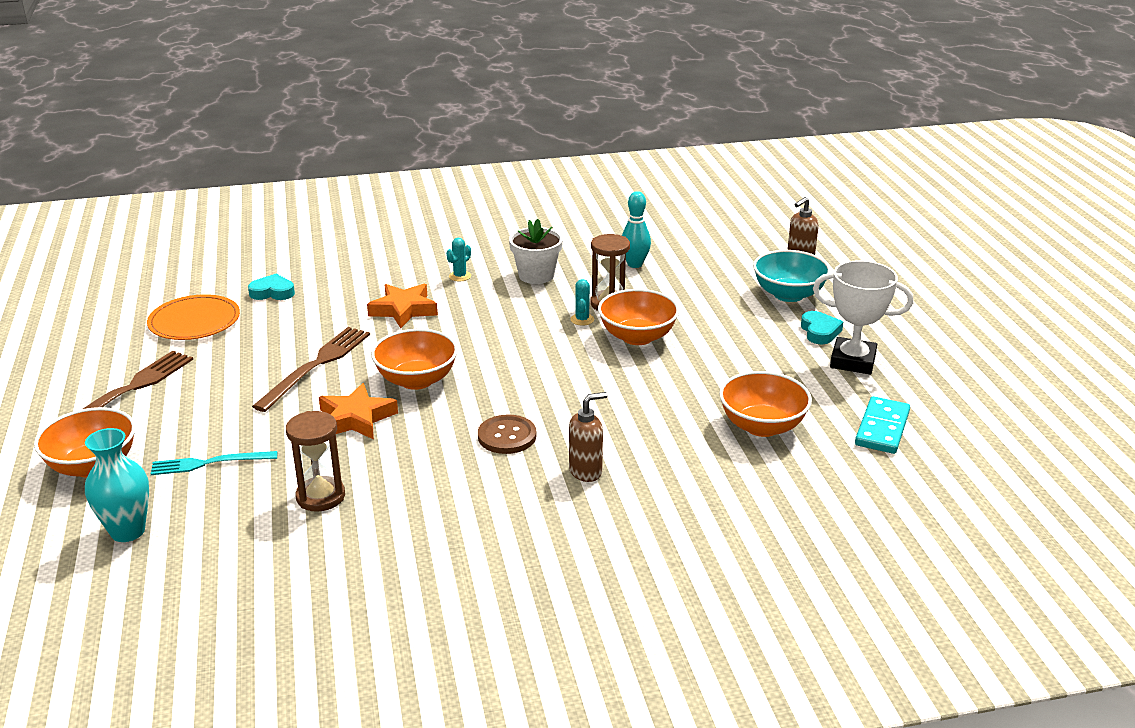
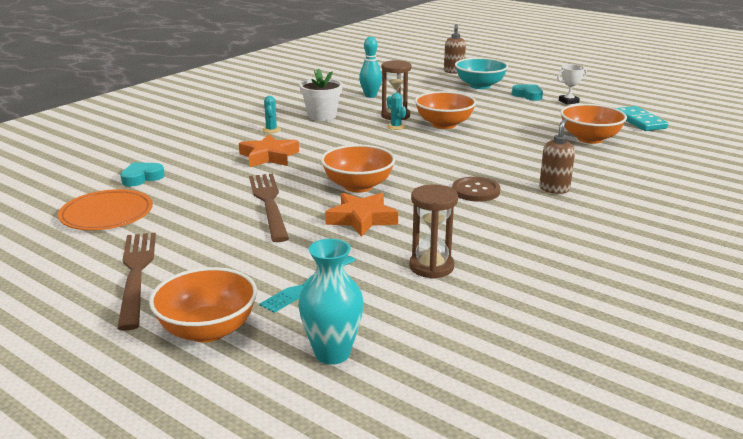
camera: 40 degrees left, 5 degrees down
(852, 361) = (568, 101): white trophy -> white trophy, size x0.54

